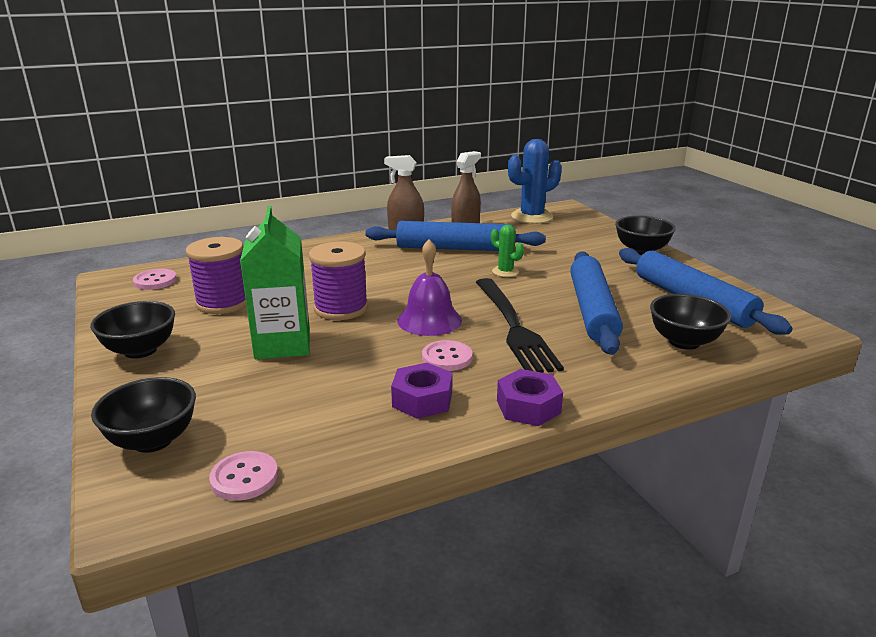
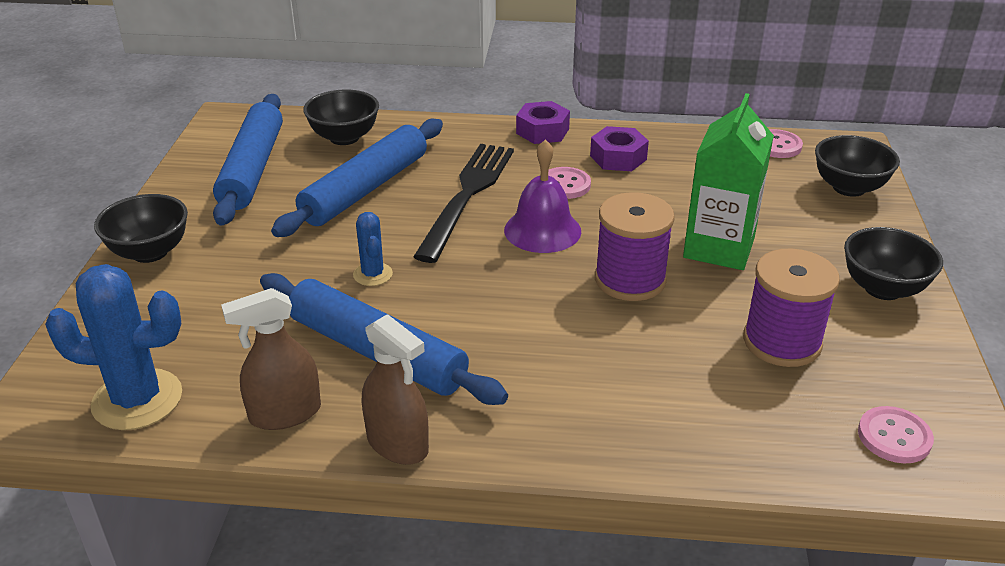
camera: 150 degrees left, 10 degrees up
(505, 272) = (373, 274): green cactus -> blue cactus

